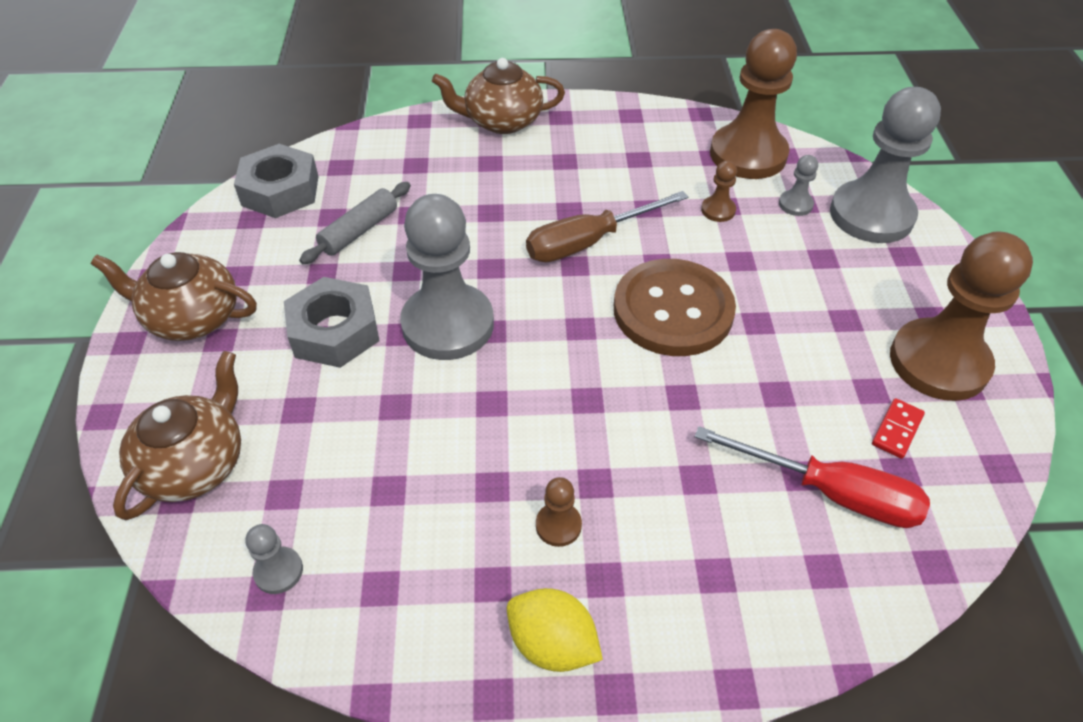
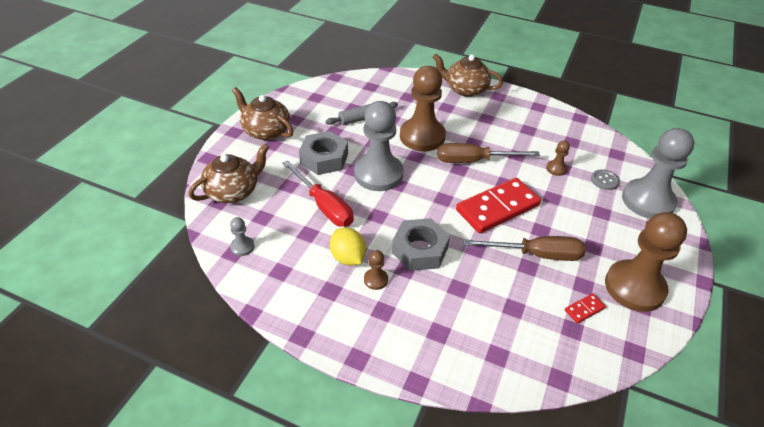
camera: 25 degrees right, 5 degrees down
(280, 190) = (336, 89): grey nut -> grey nut (420, 250)
(552, 643) = (341, 326): yellow lemon -> yellow lemon (348, 257)
(673, 310) = (497, 208): brown button -> red domino
(748, 154) = (593, 147): brown pawn -> brown pawn (422, 136)
(777, 367) = (536, 255): none -> brown screwdriver
(795, 204) = (604, 180): grey pawn -> grey button
(830, 493) = (525, 322): red screwdriver -> red screwdriver (324, 206)

